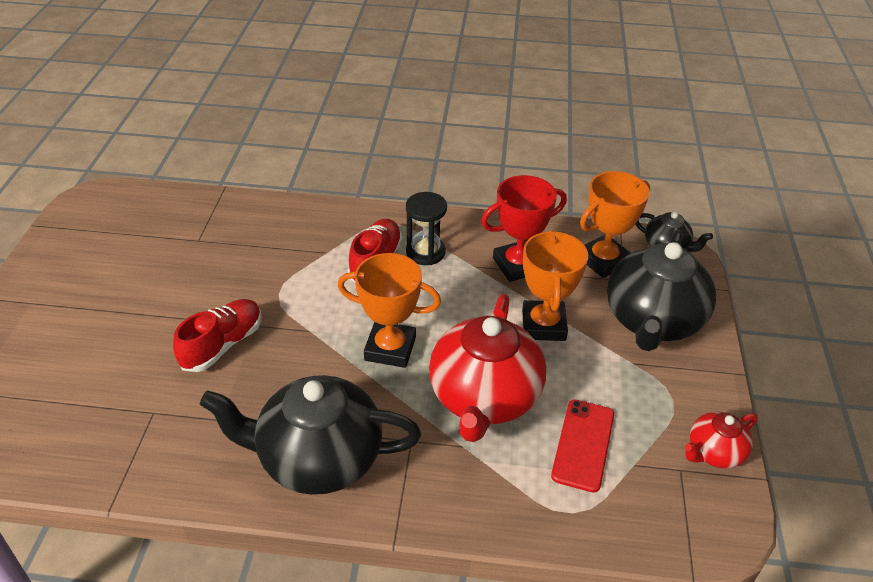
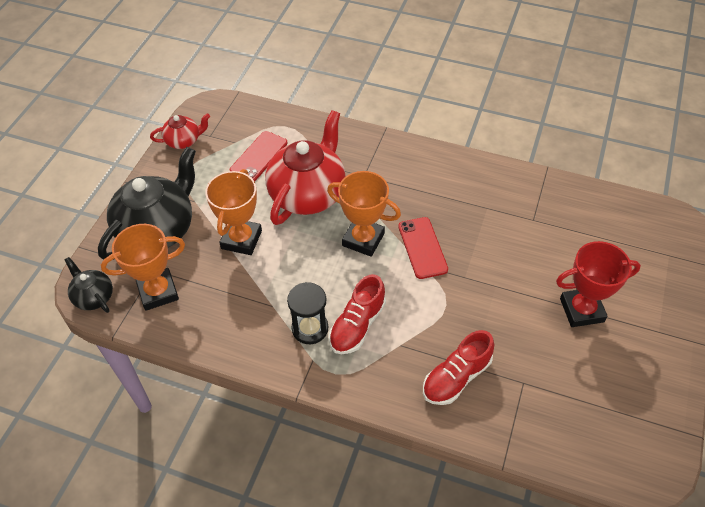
camera: 165 degrees left, 10 degrees up
(223, 345) = (490, 263): red shoe -> red shoe (456, 377)
(311, 350) = (422, 248): none -> red phone
(318, 458) = (423, 174): black teapot -> none
(518, 265) = (234, 299): red trophy -> red trophy (581, 310)

